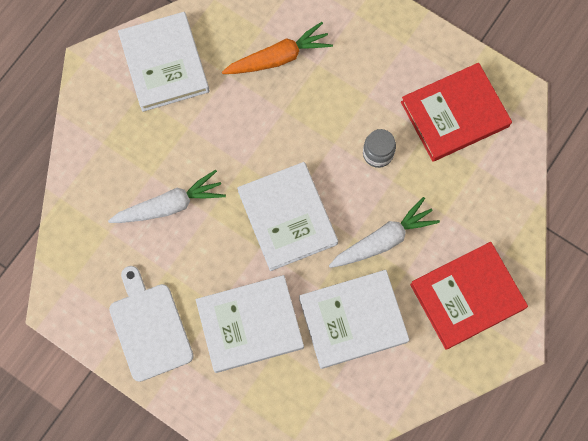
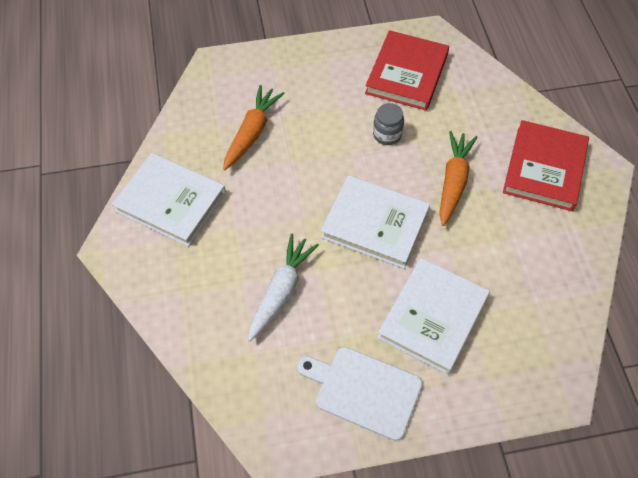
camera: 45 degrees left, 15 degrees down
(353, 320) = (495, 248): white book -> none
(383, 240) = (453, 182): white carrot -> orange carrot

